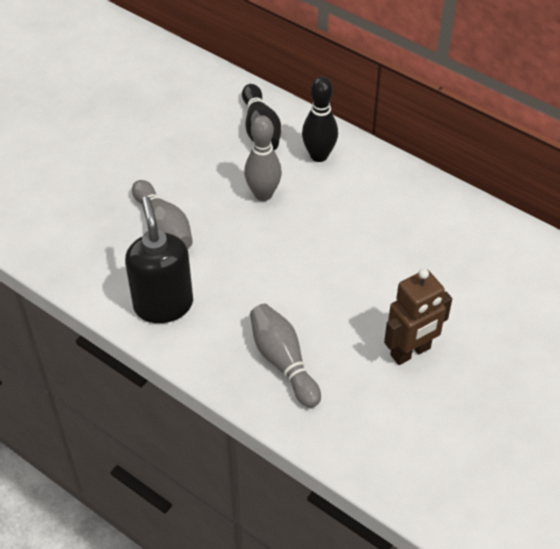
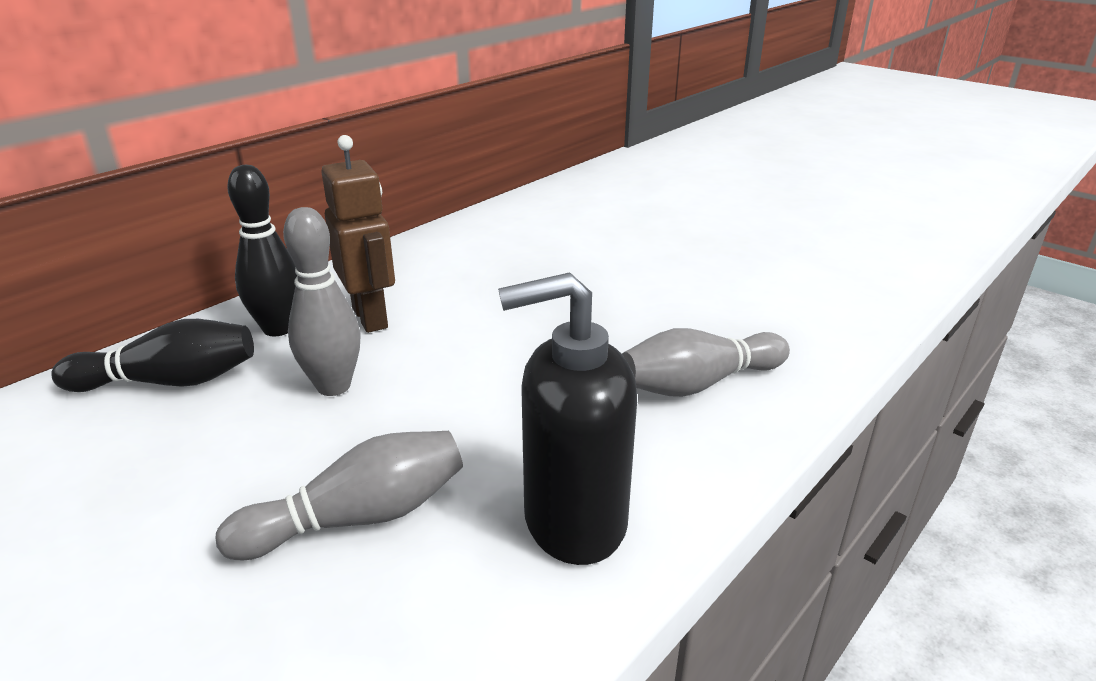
camera: 85 degrees left, 20 degrees down
(410, 352) = (670, 287): brown robot -> brown robot (371, 318)

